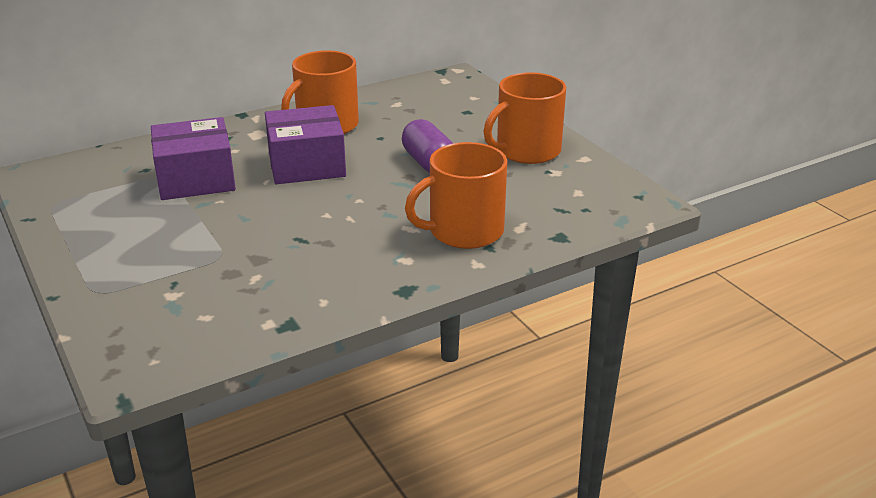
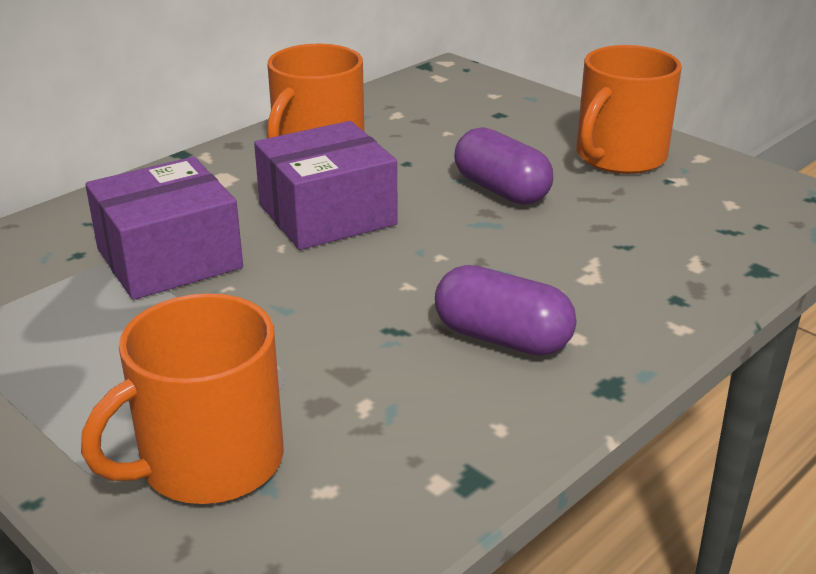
camera: 15 degrees left, 0 degrees up
(361, 253) = (502, 338): none -> purple capsule
(464, 231) = (625, 281): orange mug -> orange mug (208, 461)

